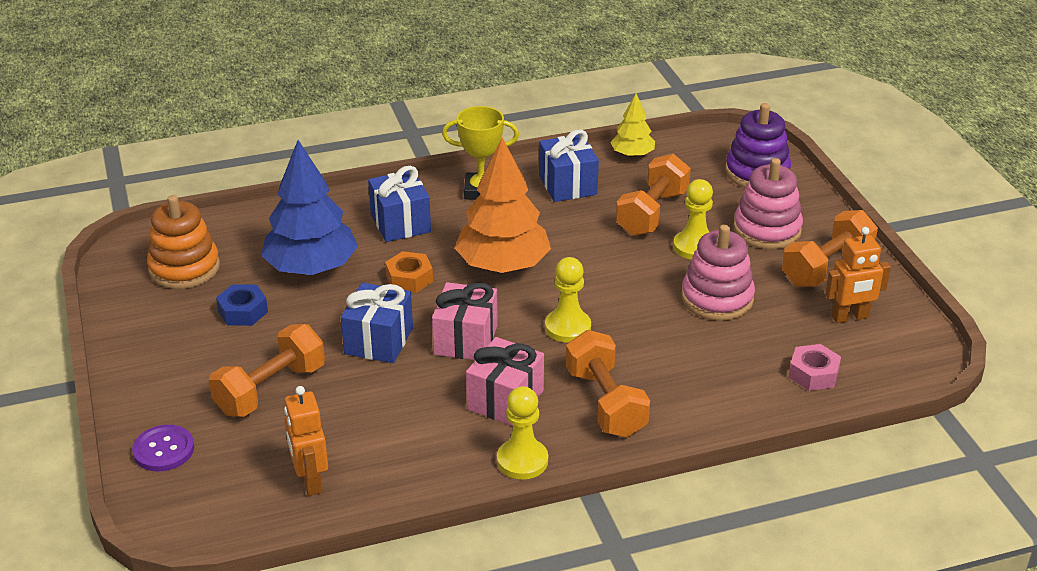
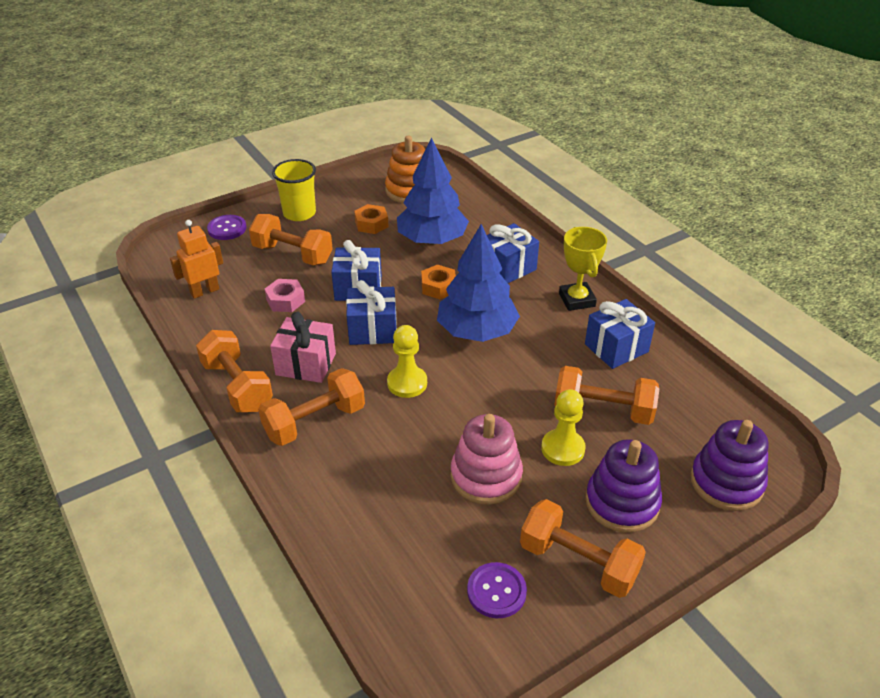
camera: 75 degrees right, 5 degrees up
(171, 374) = (299, 213): none -> yellow cup
(243, 311) = (371, 224): blue nut -> orange nut
(466, 340) = (373, 330): pink gift -> blue gift
(503, 266) = (476, 331): orange tree -> blue tree
(522, 461) = (237, 386): yellow pawn -> orange dumbbell
(632, 154) = (695, 382): yellow tree -> none
(767, 230) = (622, 503): pink stacking toy -> purple stacking toy
(813, 374) = (391, 566): pink nut -> pink nut (285, 300)
(850, 317) = (496, 591): orange robot -> purple button

